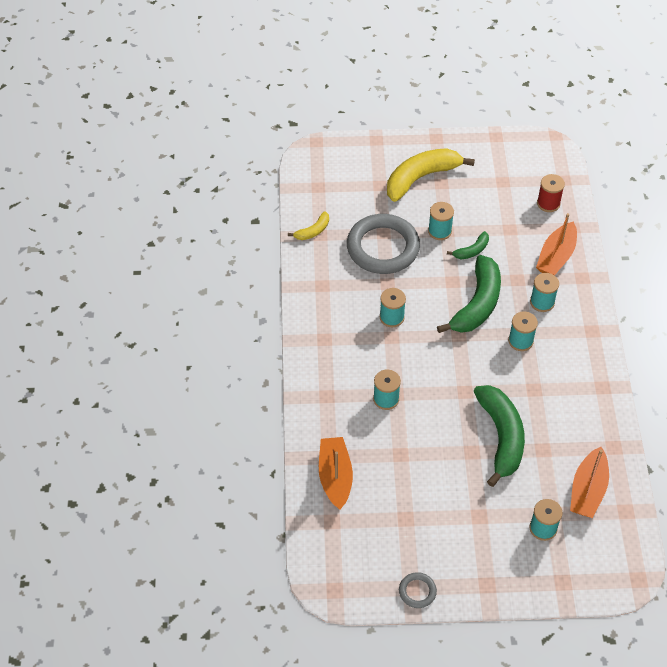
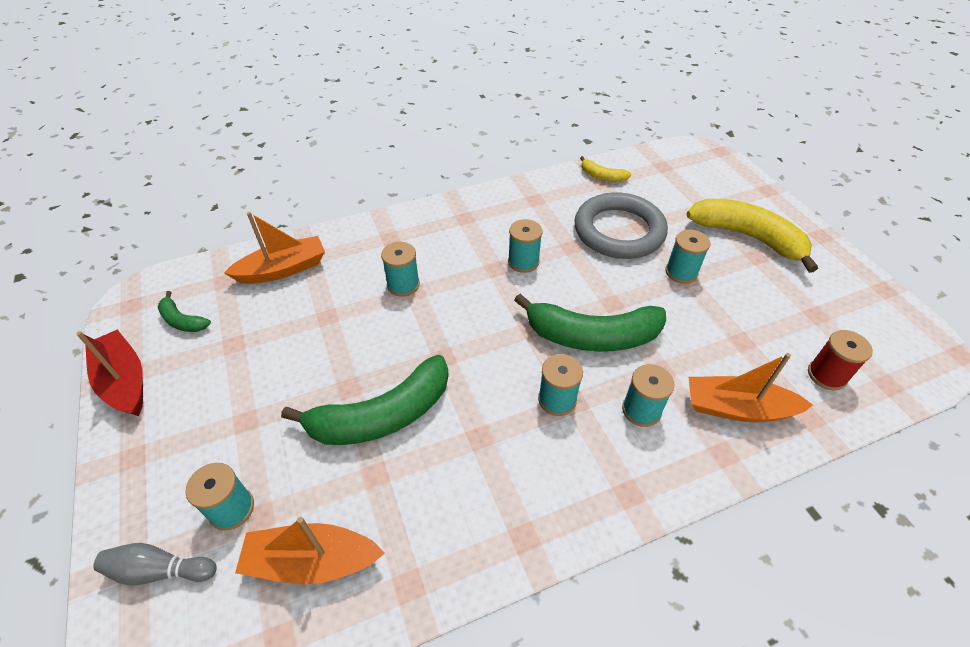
camera: 70 degrees right, 5 degrees down
(417, 591) = (124, 381): grey ring -> red boat
(472, 250) = (674, 310): green banana -> green banana (182, 321)
(571, 568) = (159, 570): none -> grey bowling pin

